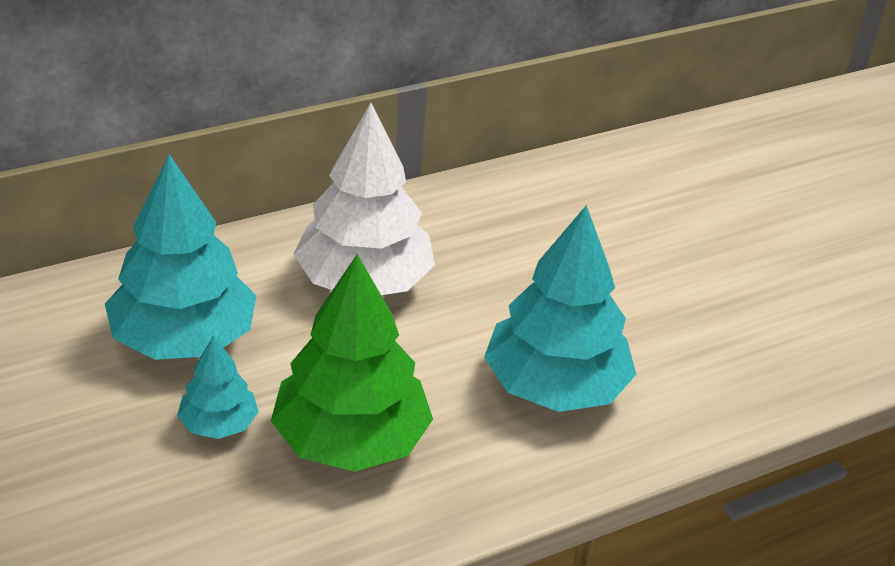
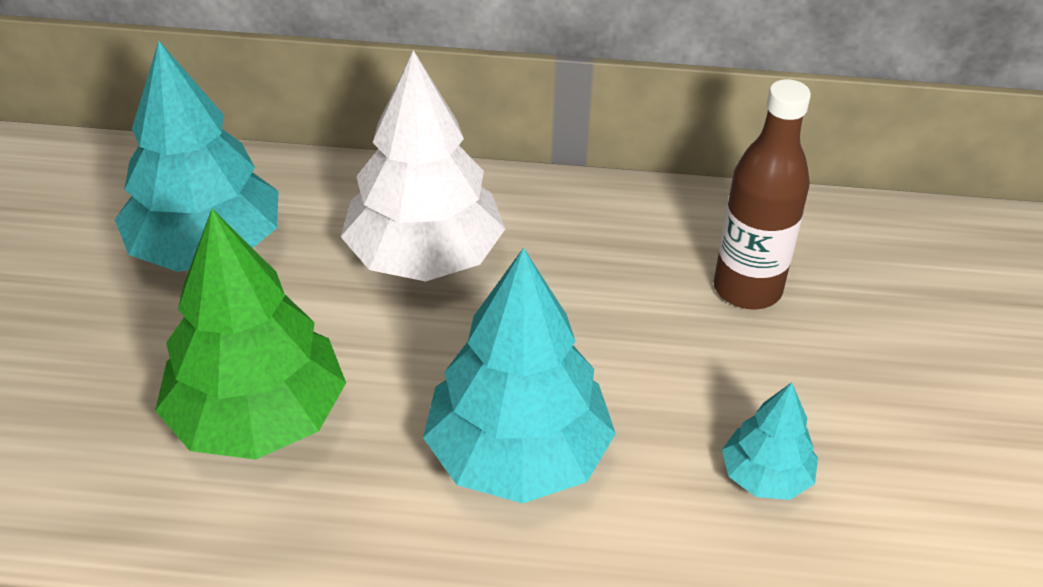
camera: 35 degrees right, 5 degrees up
(219, 424) = (157, 344): turquoise tree -> turquoise tree (766, 476)
(604, 222) = (747, 289): none -> brown bottle

